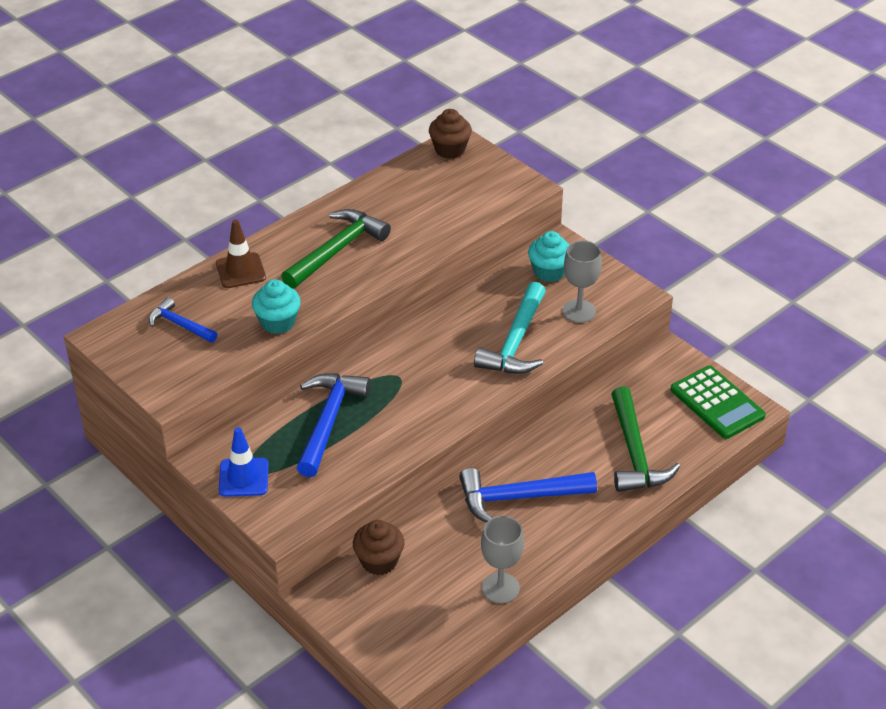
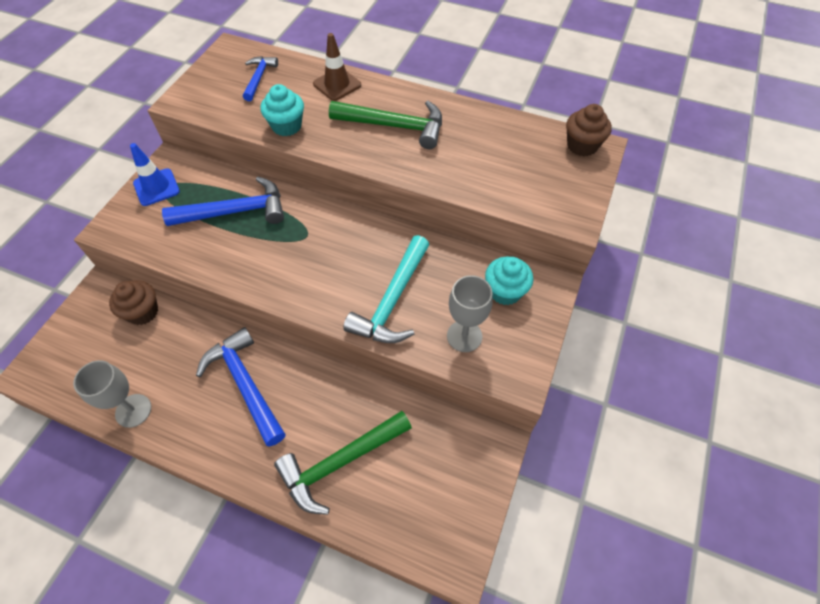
camera: 65 degrees right, 15 degrees up
(516, 342) = (392, 301): turquoise hammer -> turquoise hammer turned 60 degrees counterclockwise
(717, 403) = (448, 520): green calculator -> none

